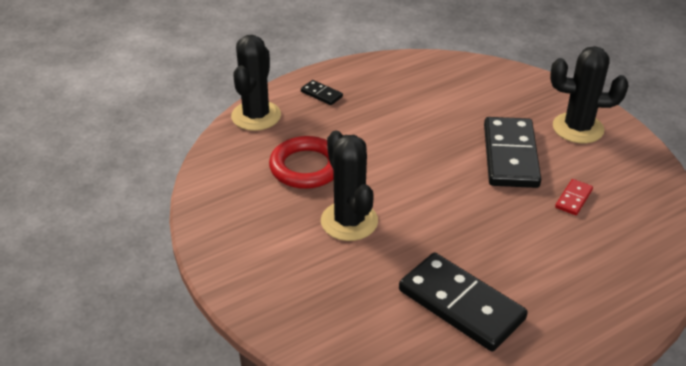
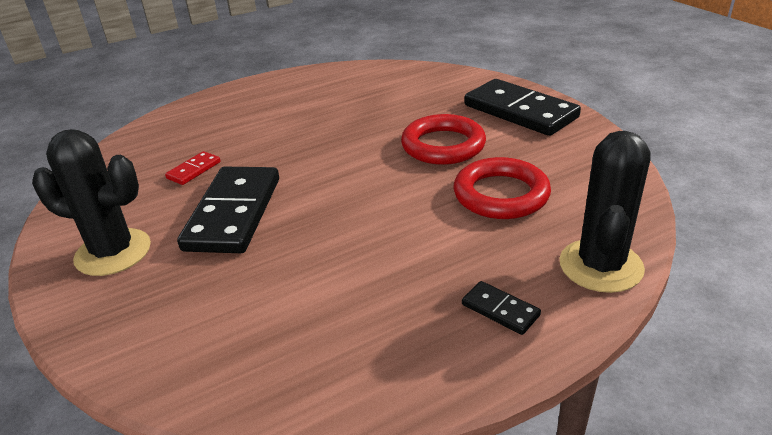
camera: 175 degrees left, 5 degrees down
(349, 221) = (443, 145): black cactus -> red ring
(461, 305) = (348, 98): black domino -> black domino (520, 111)

